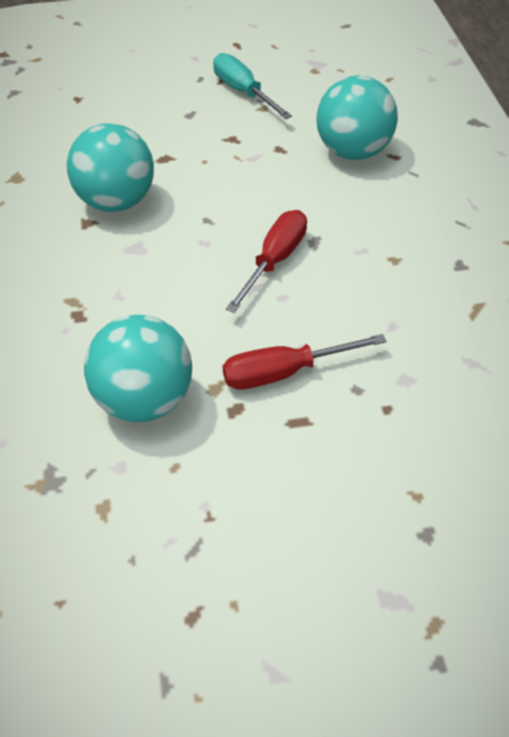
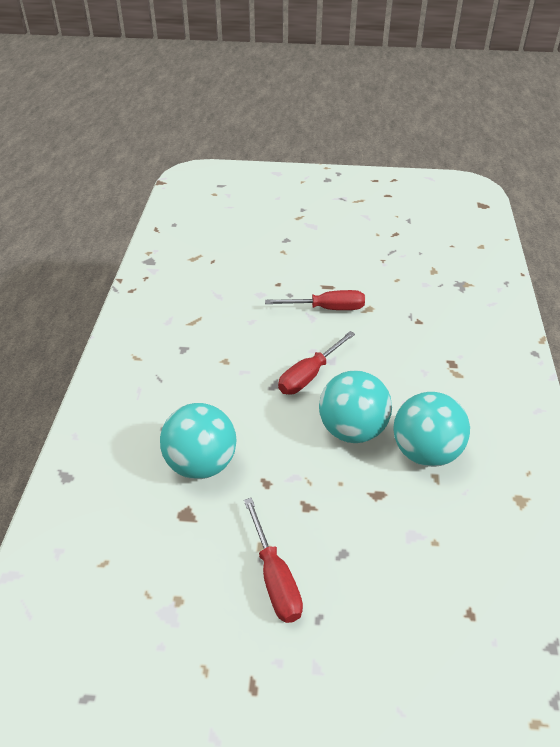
camera: 165 degrees left, 5 degrees down
(143, 401) = (411, 309): turquoise ball -> turquoise ball (352, 430)
(243, 92) = (275, 578): turquoise screwdriver -> red screwdriver

